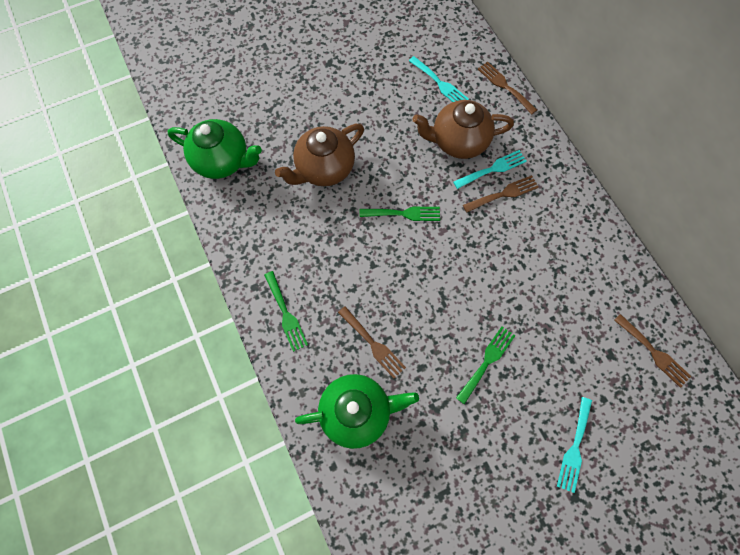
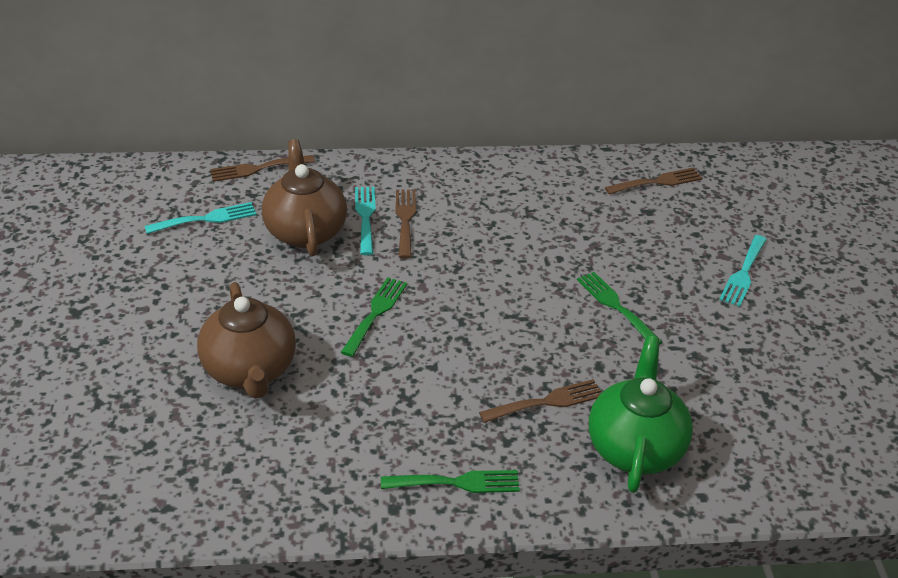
camera: 70 degrees left, 30 degrees down
(222, 161) = (145, 487): green teapot -> none
(458, 141) = (305, 231): brown teapot -> brown teapot turned 150 degrees clockwise
(574, 448) = (743, 273): turquoise fork -> turquoise fork turned 75 degrees clockwise

